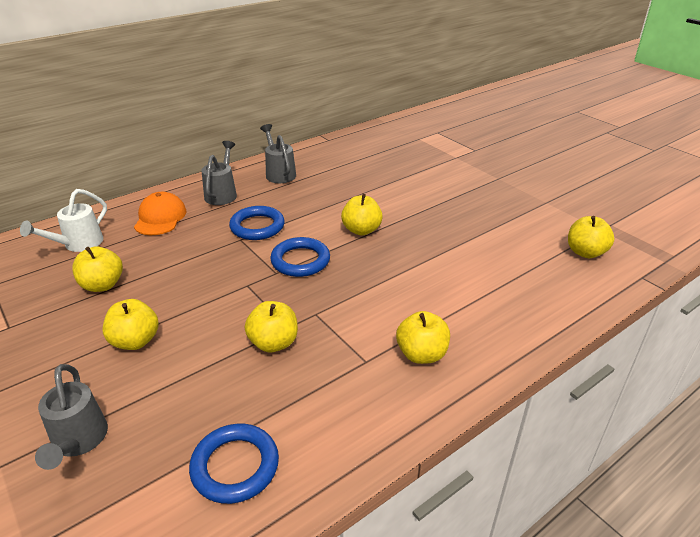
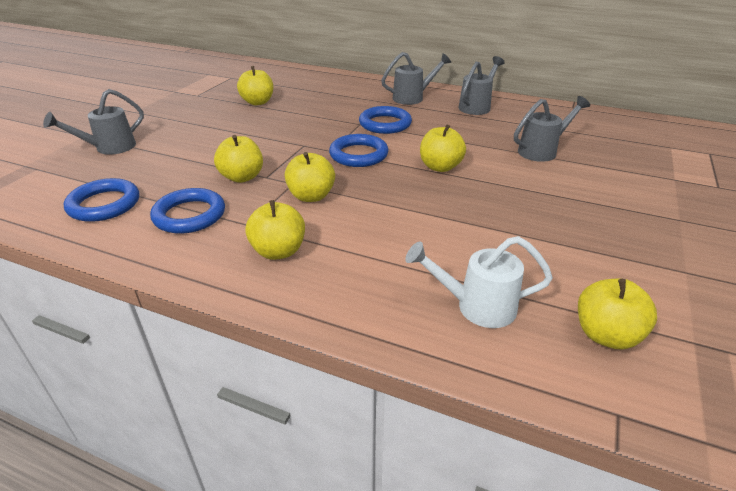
camera: 60 degrees right, 0 degrees up
(78, 244) = (293, 81): white watering can -> white watering can (477, 306)
(135, 341) = (209, 131): yellow apple -> yellow apple (311, 196)
(160, 218) = (352, 91): orange cap -> none
(318, 398) = (189, 215): none -> blue ring
(379, 181) = (541, 151): none -> grey watering can

